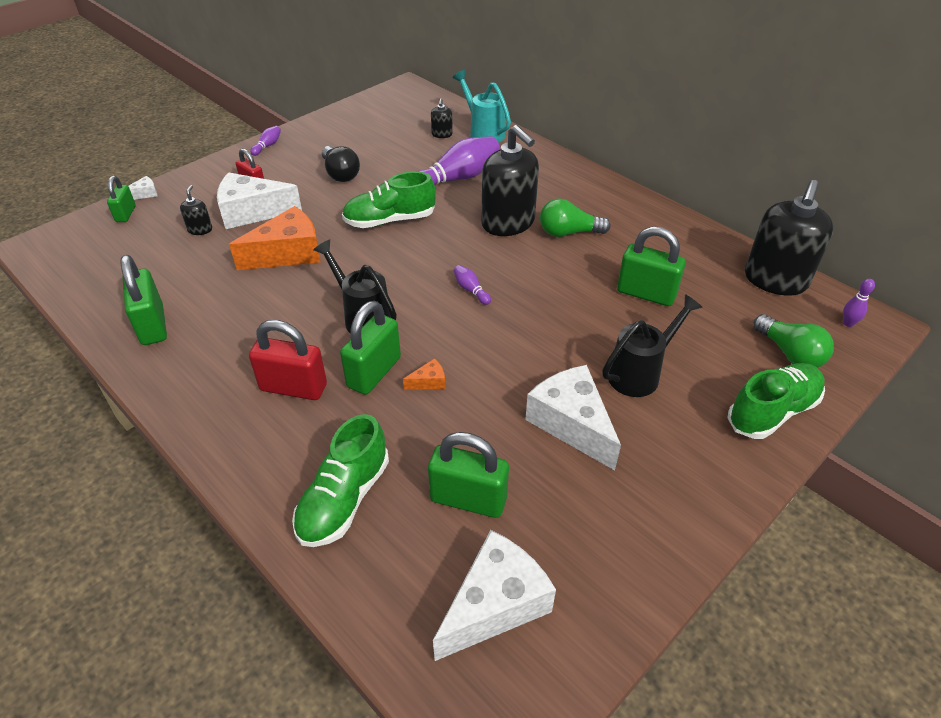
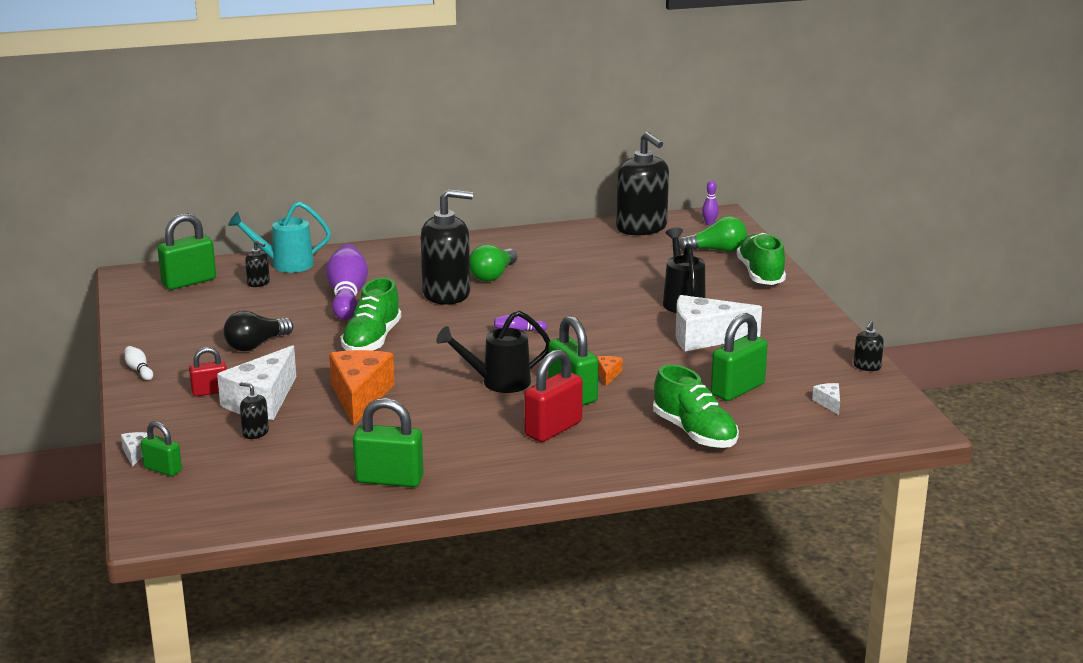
camera: 60 degrees left, 20 degrees down
(267, 146) = (139, 370): purple bowling pin -> white bowling pin
(340, 174) = (256, 345): black light bulb -> black light bulb turned 135 degrees clockwise
(495, 605) = (829, 403): white cheese -> white cheese, size x0.42
(624, 612) = (867, 366): none -> black soap dispenser
(646, 293) = (603, 272): green padlock -> green padlock (189, 282)

